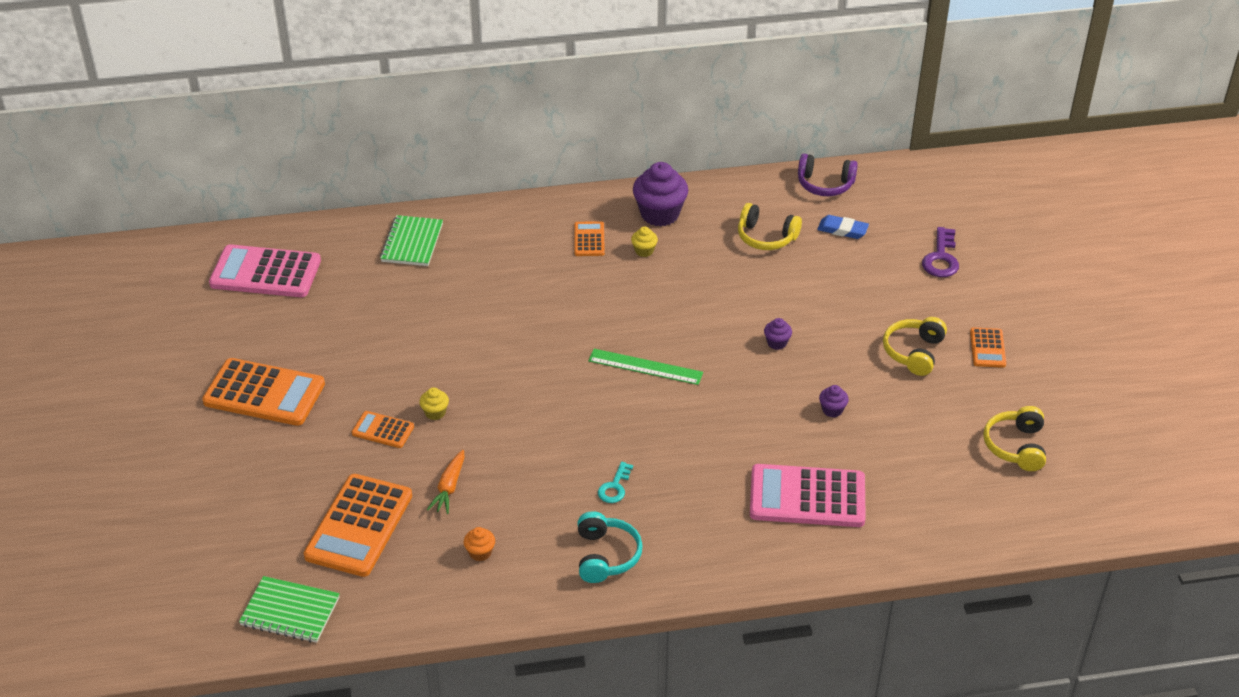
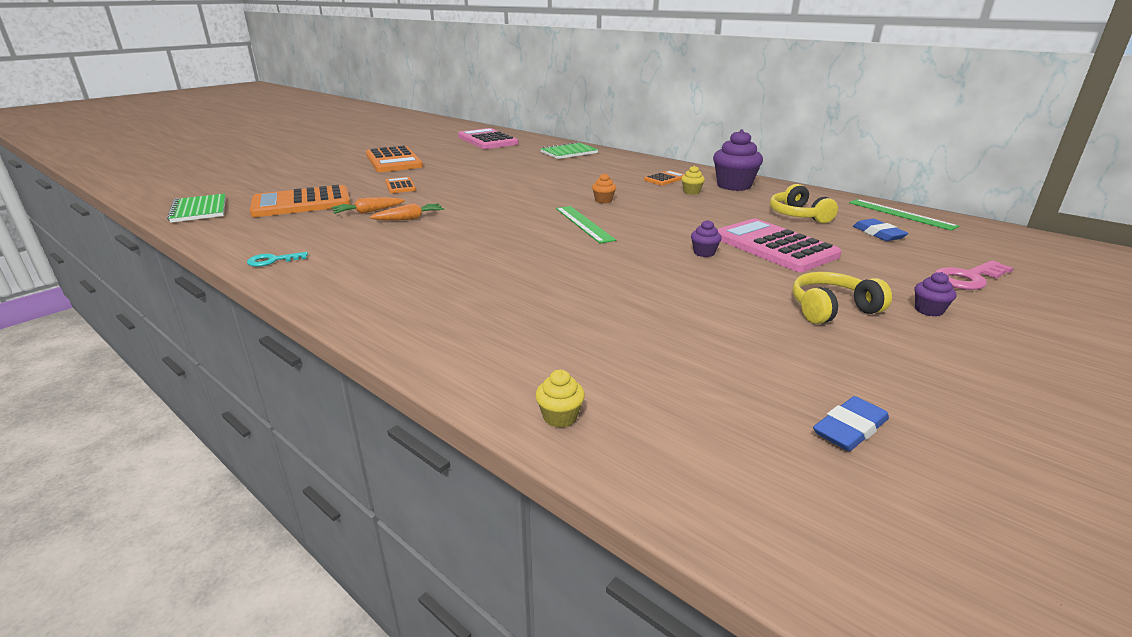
camera: 50 degrees right, 15 degrees down
(435, 412) = (435, 191): yellow cupcake -> yellow cupcake (560, 417)
(480, 553) = (309, 236): orange cupcake -> orange cupcake (603, 200)
(504, 467) = (409, 218): none -> orange carrot
(606, 556) = (350, 273): turquoise headphones -> none
(615, 487) = (437, 252): turquoise key -> turquoise key (273, 260)
(807, 497) = (542, 328): pink calculator -> pink calculator (774, 246)
(825, 184) = (900, 214): purple headphones -> green ruler
(832, 410) = (677, 299): purple cupcake -> purple cupcake (928, 310)
(941, 258) = (968, 278): purple key -> pink key
(987, 348) = (936, 345): orange calculator -> none
(1016, 446) = (850, 429): yellow headphones -> blue eraser

